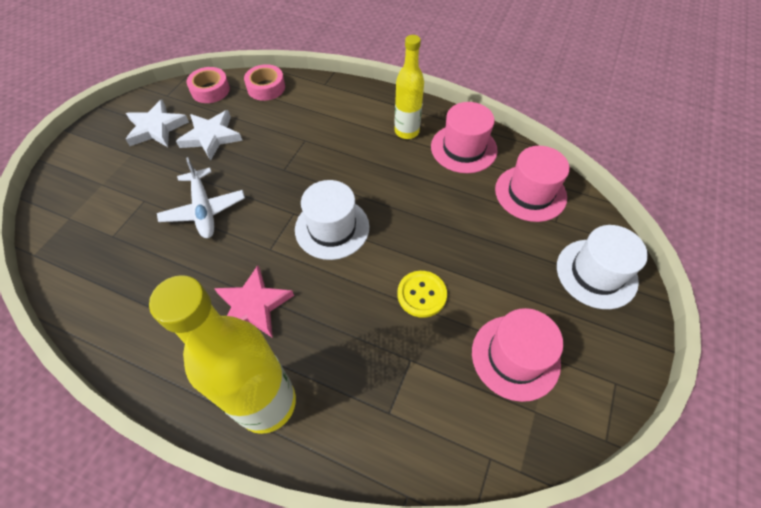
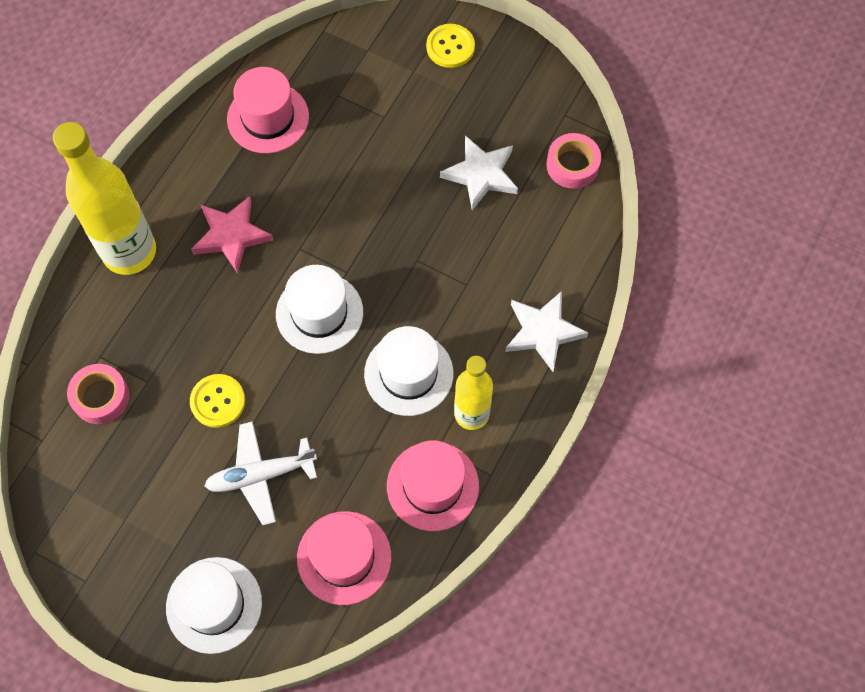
camera: 95 degrees right, 10 degrees up
(84, 162) = (450, 47): none -> yellow button
(156, 128) = (502, 112): white star -> white star (543, 332)
(204, 210) = (363, 178): white plane -> white plane (260, 475)
(266, 87) = (574, 234): pink tape -> pink tape (100, 397)
(380, 167) = (408, 373): none -> white hat
(515, 357) = (131, 485): pink hat -> pink hat (268, 118)

